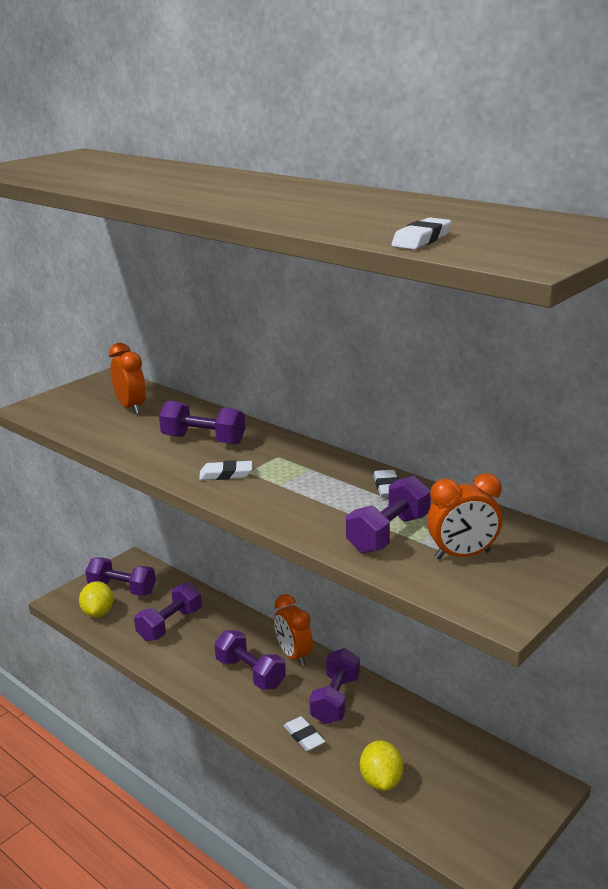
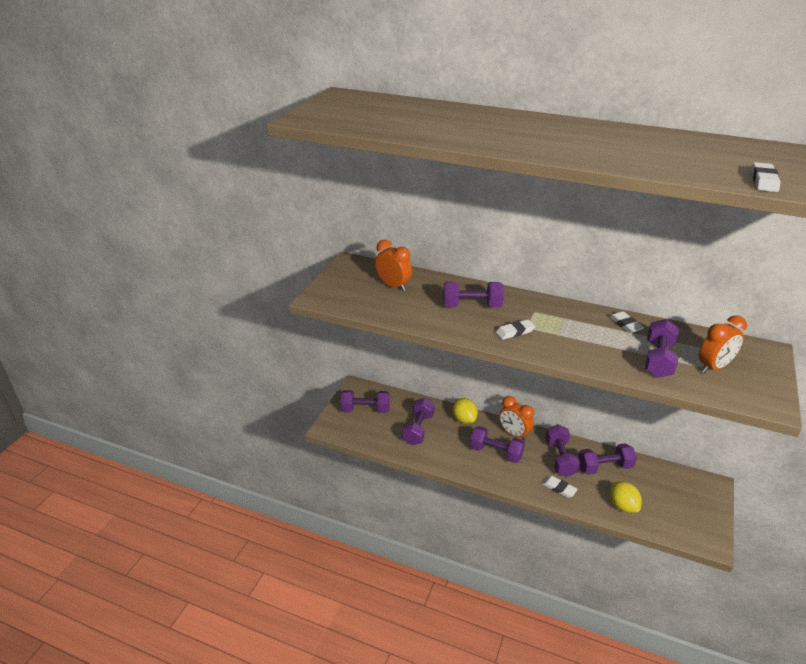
camera: 20 degrees left, 10 degrees up
(98, 613) = (361, 431): yellow lemon -> yellow lemon (464, 419)
(392, 725) = (604, 467): none -> purple dumbbell

